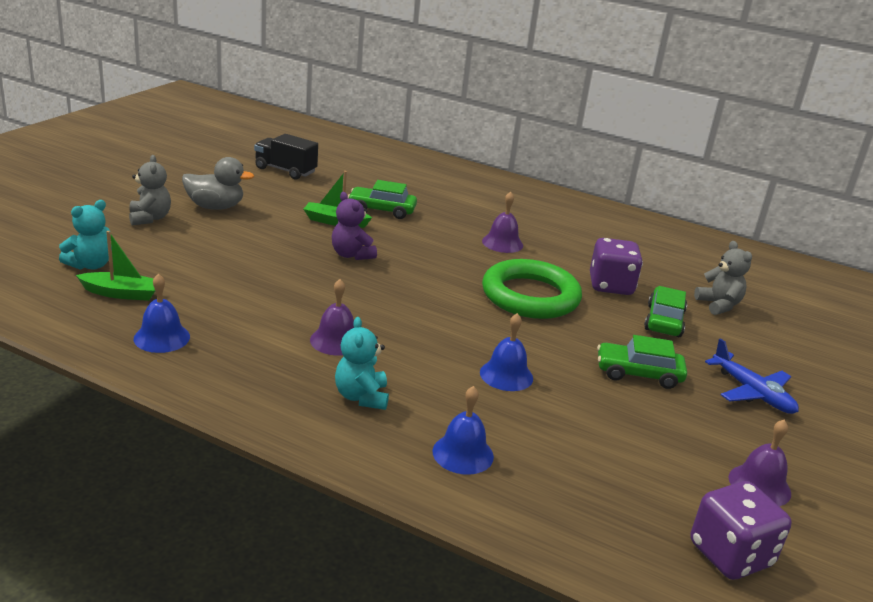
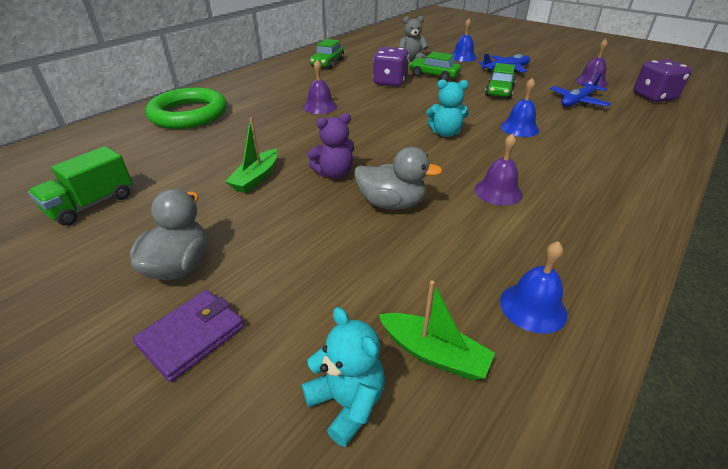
camera: 75 degrees left, 10 degrees up
(122, 293) = (434, 353): green boat -> green boat turned 105 degrees clockwise
(150, 218) = (192, 336): grey teddy bear -> purple wallet
(285, 170) = (91, 204): black truck -> green truck
(303, 282) = (391, 204): none -> grey duck
(361, 397) = (579, 185): turquoise teddy bear -> turquoise teddy bear (445, 133)
(381, 210) = (237, 151): green car -> green car (327, 63)
(463, 453) = (623, 152): blue bell -> blue bell (463, 57)
(530, 296) = (407, 107): green ring -> green ring (189, 114)
(642, 448) = (577, 101): none -> blue plane

